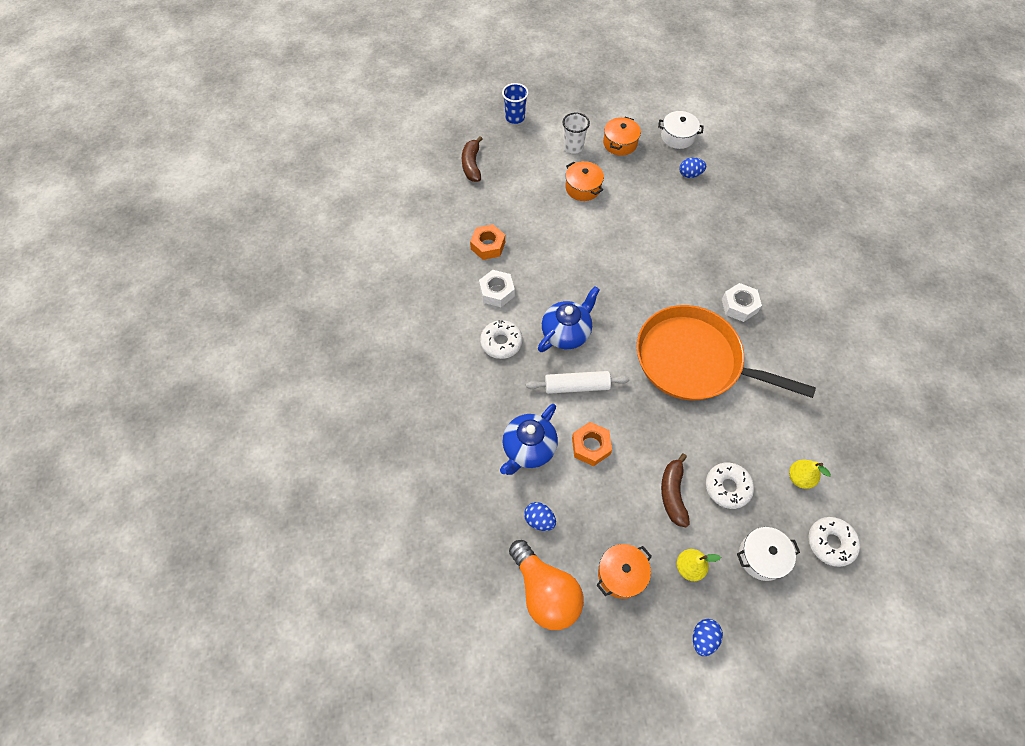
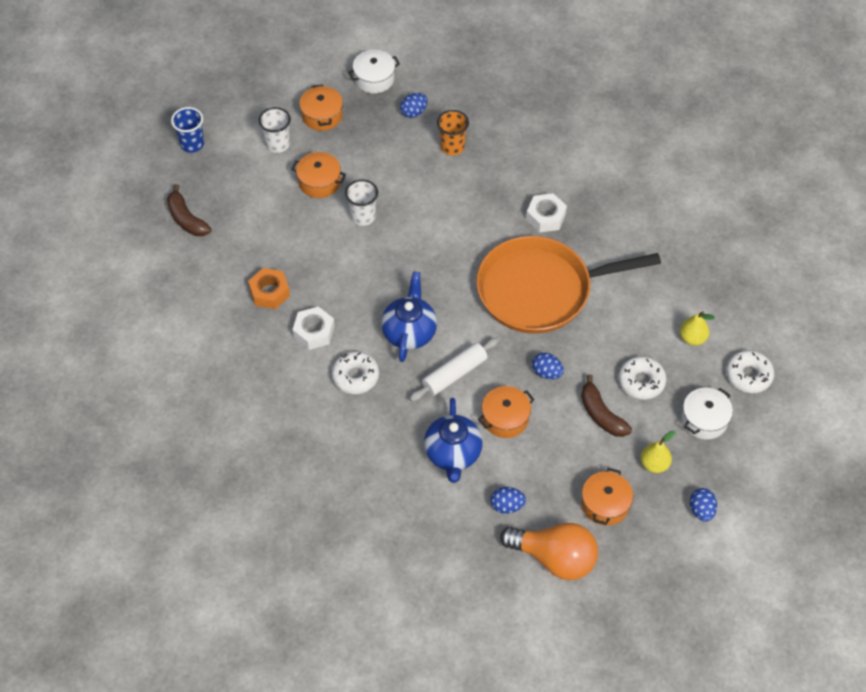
camera: 35 degrees left, 5 degrees down
(591, 446) = (505, 418): orange nut -> orange pot
(596, 228) = (363, 216): none -> white cup
(651, 430) = (546, 372): none -> blue egg
(701, 214) = (452, 147): none -> orange cup

